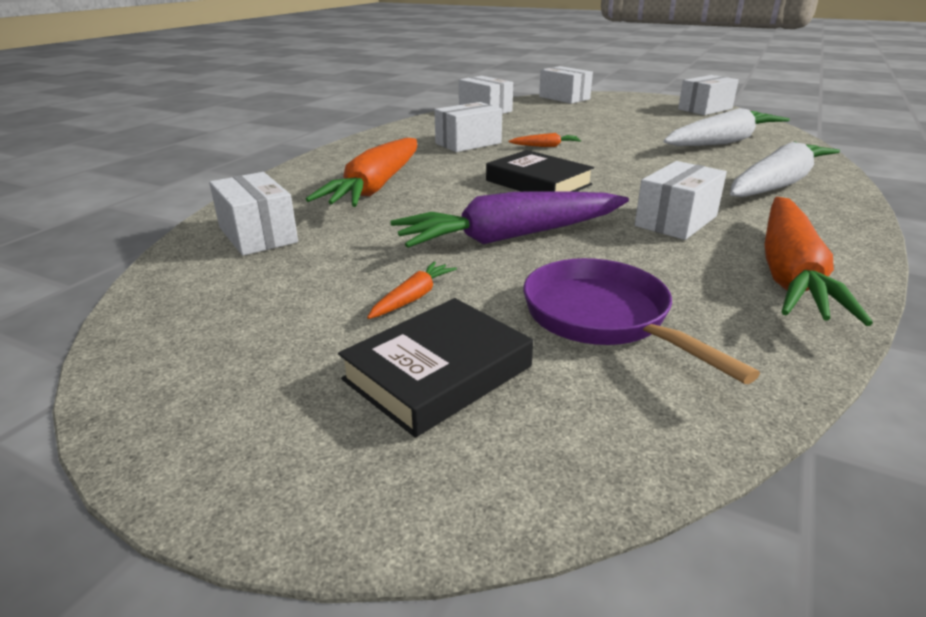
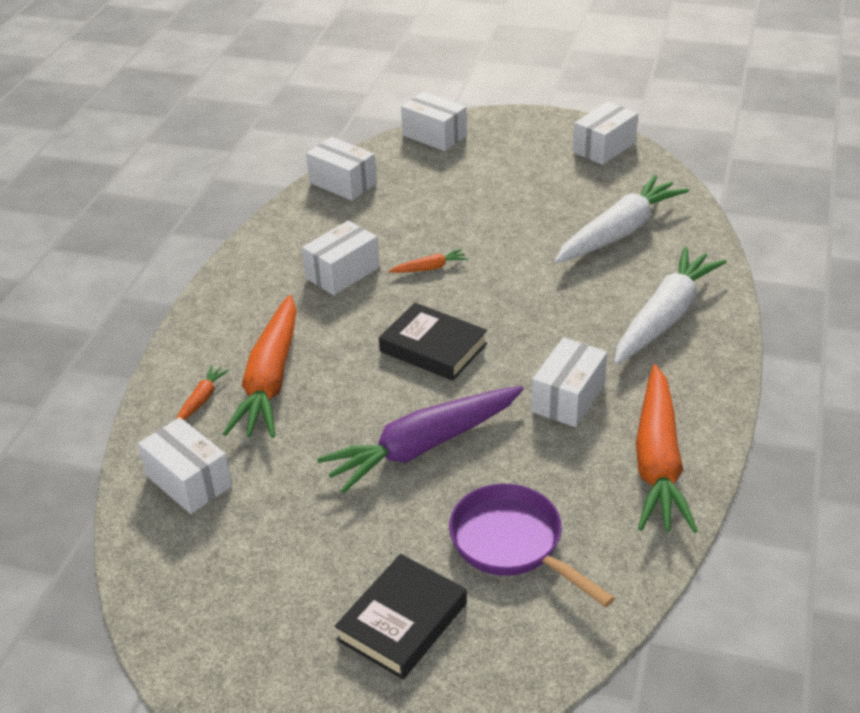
camera: 10 degrees left, 10 degrees up
(413, 297) = (360, 544): orange carrot -> orange carrot (201, 400)

